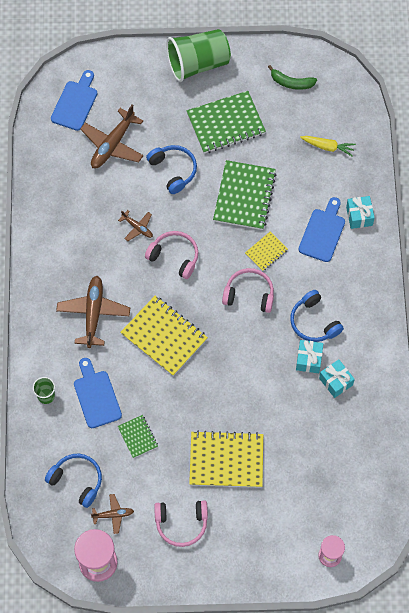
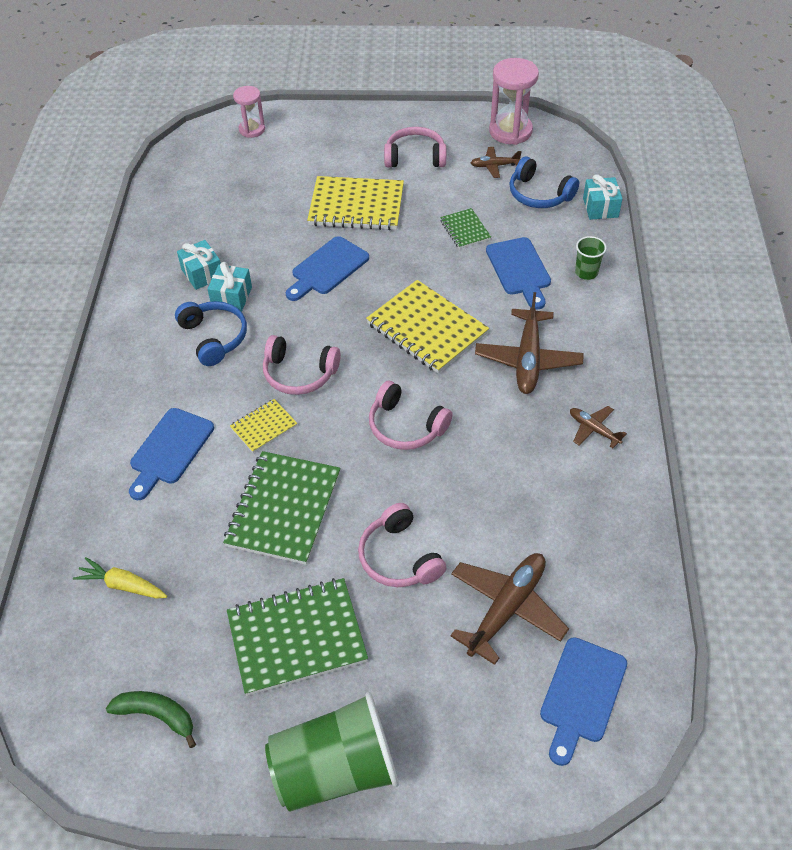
camera: 175 degrees left, 15 degrees down
(137, 227) = (462, 470): brown plane -> brown plane (593, 429)
(173, 170) = (399, 557): blue headphones -> pink headphones
(241, 391) = (327, 268): none -> blue cutting board
(359, 216) = (105, 471): turquoise gift -> turquoise gift (600, 207)

